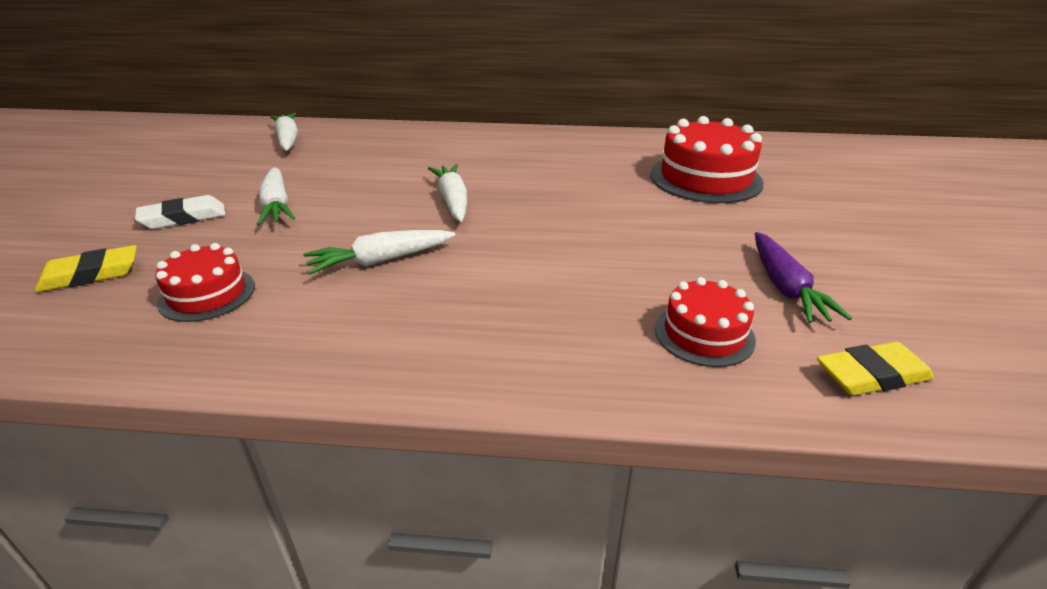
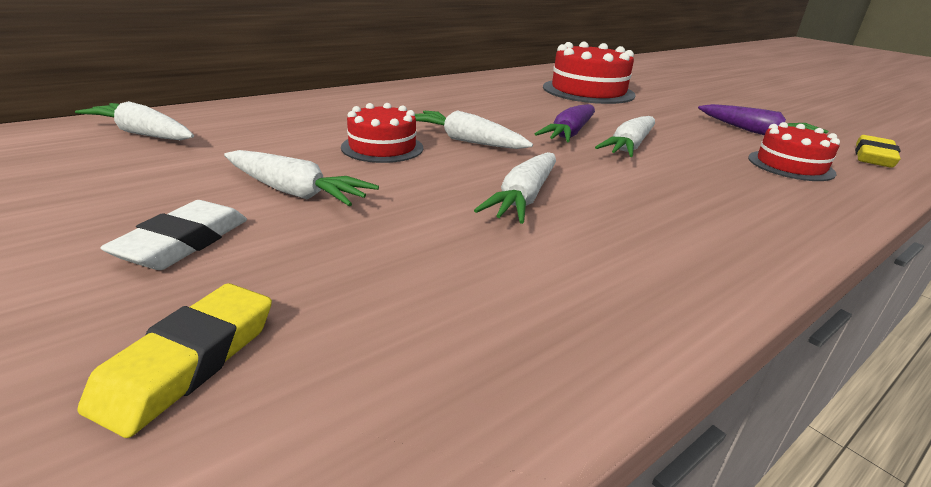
camera: 45 degrees left, 5 degrees down
(207, 294) = (433, 296): red cake -> red cake (382, 147)
(554, 220) = (569, 133): none -> purple carrot
(577, 251) = (629, 147): none -> white carrot

